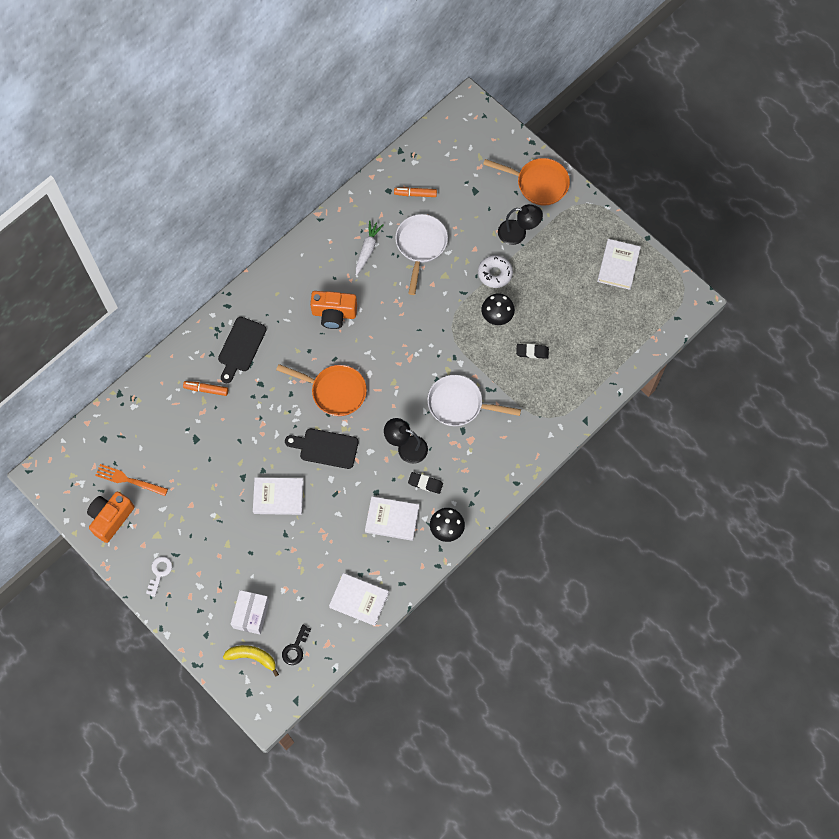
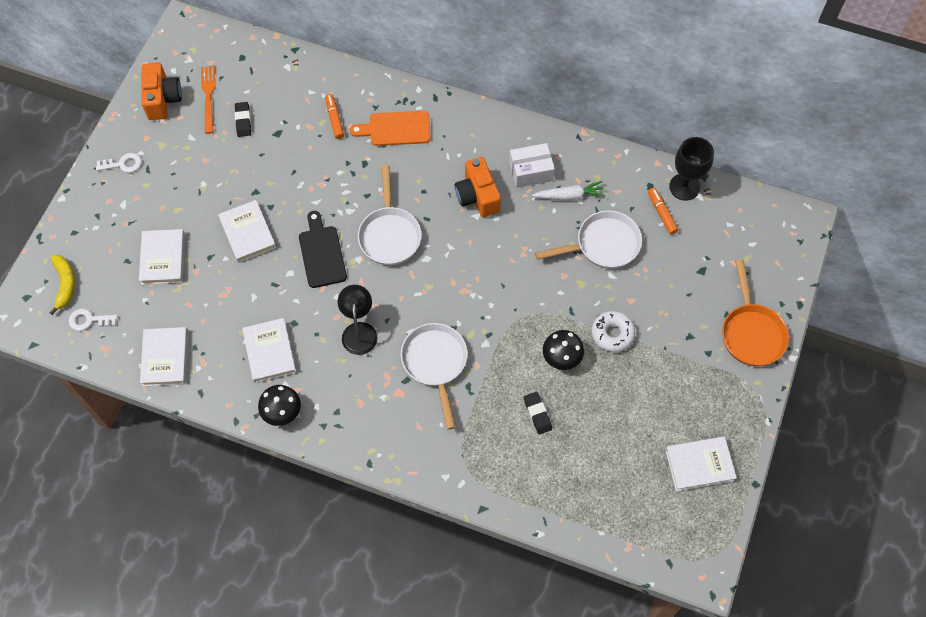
camera: 65 degrees right, 5 degrees down
(111, 518) = (162, 99): orange camera -> orange camera turned 75 degrees clockwise
(241, 347) = (395, 129): black cutting board -> orange cutting board
(251, 614) = (110, 263): white box -> white box (530, 171)
(268, 571) = (163, 258): none -> white book
(295, 648) = (89, 320): black key -> white key
(334, 391) = (389, 234): orange pan -> white pan
(401, 168) = (684, 187): none -> black goblet
(425, 483) = (325, 368): black eraser -> black eraser (243, 121)
(518, 233) = (676, 337): black lamp -> none

